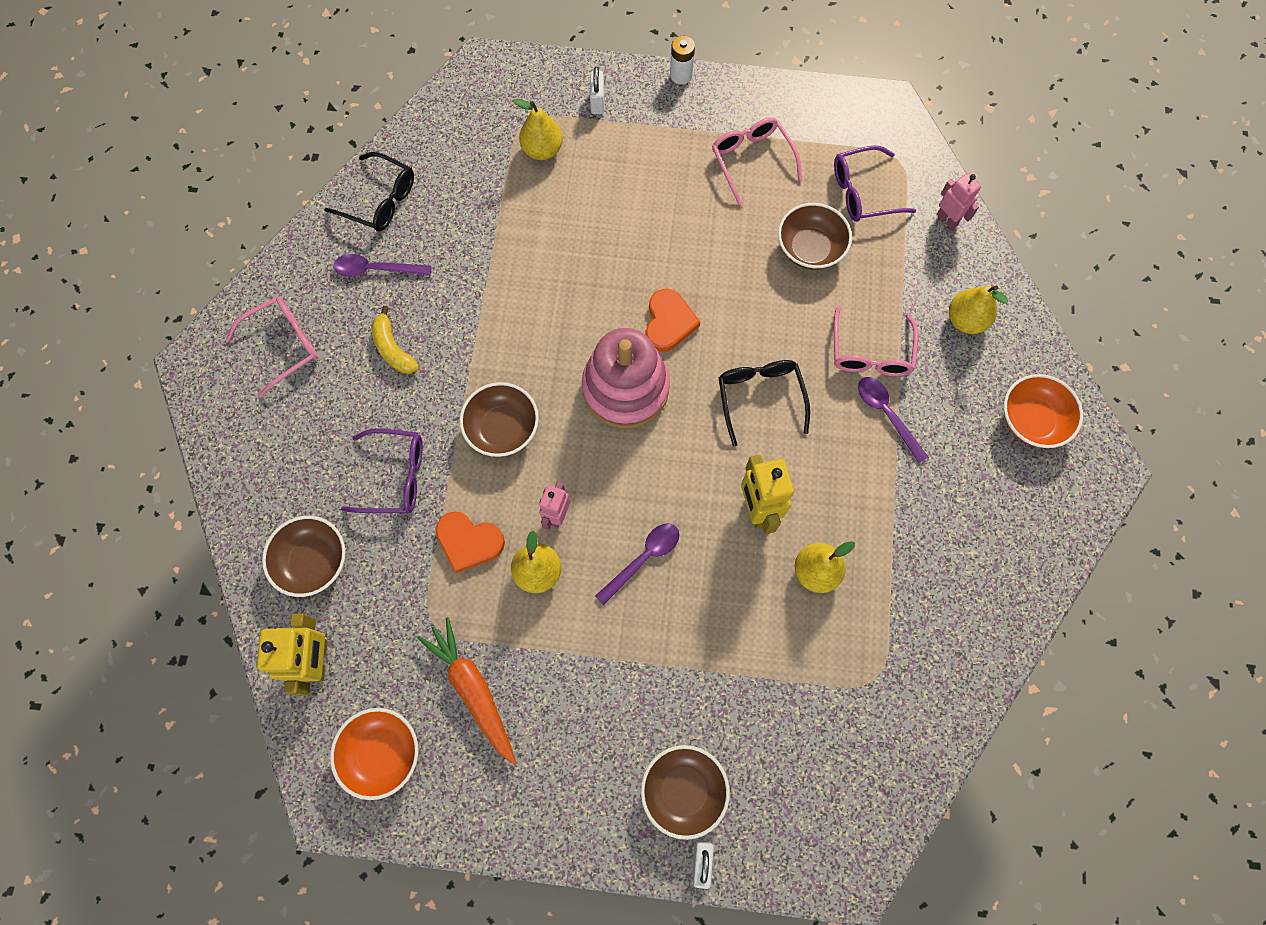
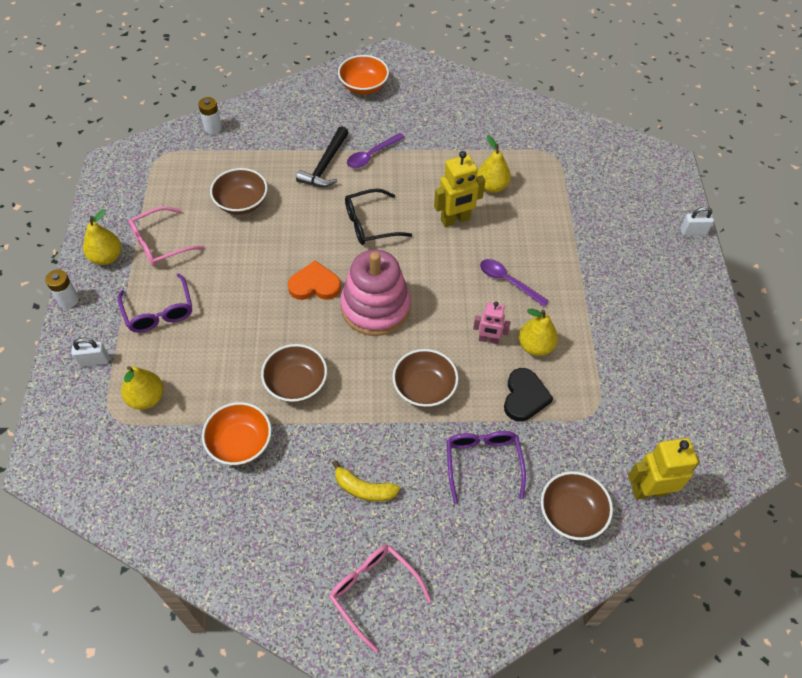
camera: 100 degrees left, 15 degrees down
(376, 269) = (283, 521): purple spoon -> none
(380, 200) = (204, 534): black glasses -> none
(382, 753) = (700, 428): orange bowl -> orange bowl (240, 443)
(393, 349) = (364, 489): yellow banana -> yellow banana turned 60 degrees clockwise
(469, 542) = (524, 397): orange heart -> black heart
(473, 689) = (634, 375): orange carrot -> none
(683, 790) = (654, 244): brown bowl -> brown bowl (296, 383)
(863, 192) = (190, 174): purple glasses -> purple glasses (159, 311)
(870, 352) = (325, 165): pink glasses -> black hammer
(947, 219) = (213, 128): pink robot -> white battery
(965, 320) = (294, 117): yellow pear -> yellow pear (106, 257)

